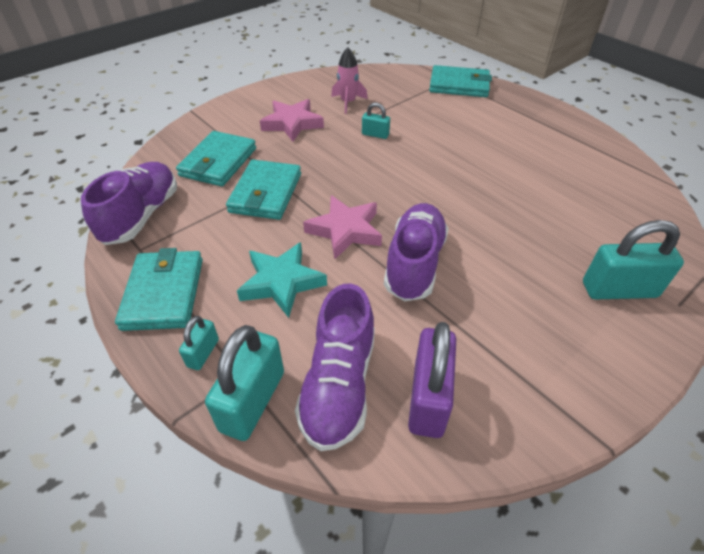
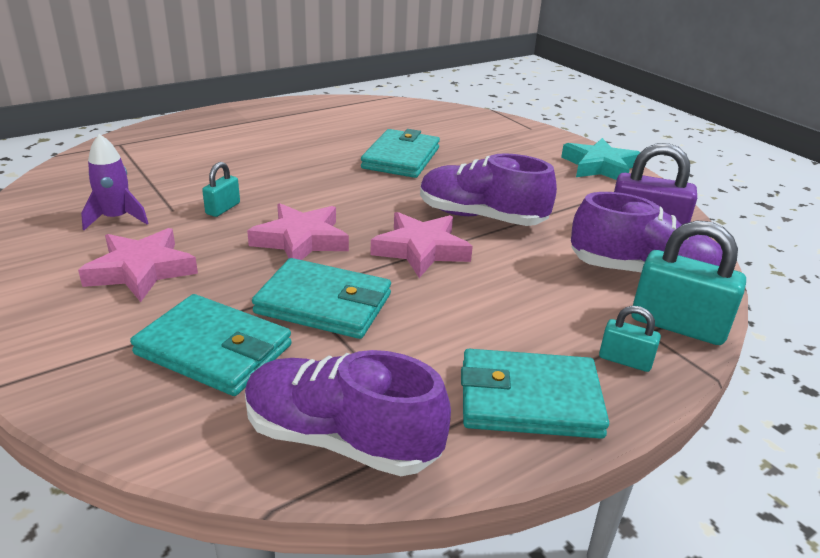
camera: 85 degrees left, 15 degrees down
(281, 282) = (508, 299): turquoise star -> turquoise star (599, 166)
(342, 172) = (301, 240): none -> pink star
(348, 102) = (116, 218): pink rocket -> purple rocket
(459, 85) = (142, 141): turquoise wallet -> turquoise wallet (401, 158)
(619, 289) = (516, 142): turquoise padlock -> none

